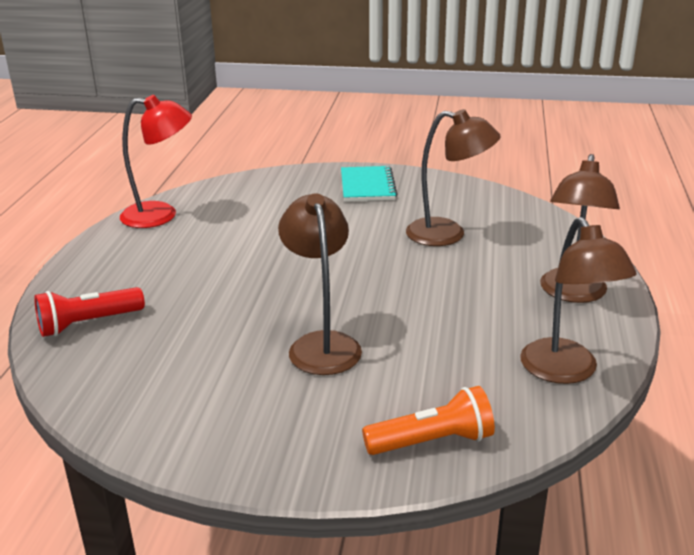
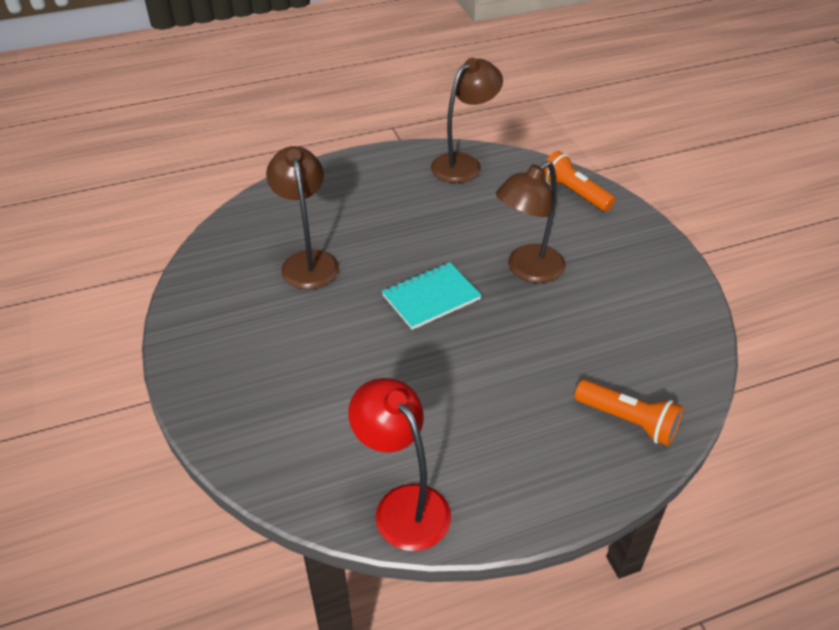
camera: 120 degrees left, 15 degrees up
(88, 324) = (628, 421): red flashlight -> orange flashlight
(367, 186) = (224, 353): turquoise notebook -> turquoise notebook (431, 297)
(571, 293) = (365, 179): brown lamp -> none

